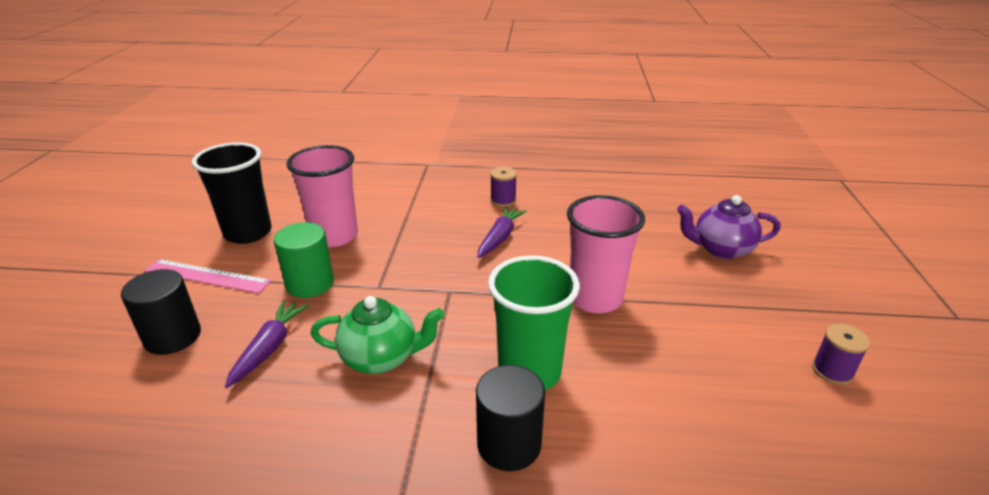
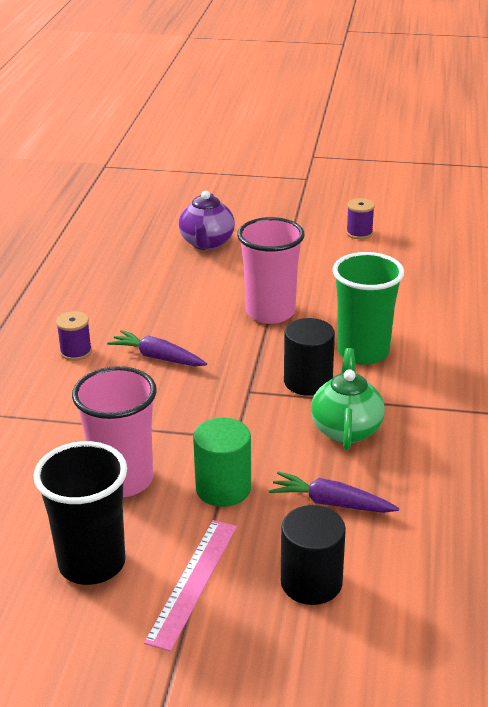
camera: 85 degrees left, 0 degrees up
(509, 444) = (436, 365): black cylinder -> black cylinder (308, 382)

